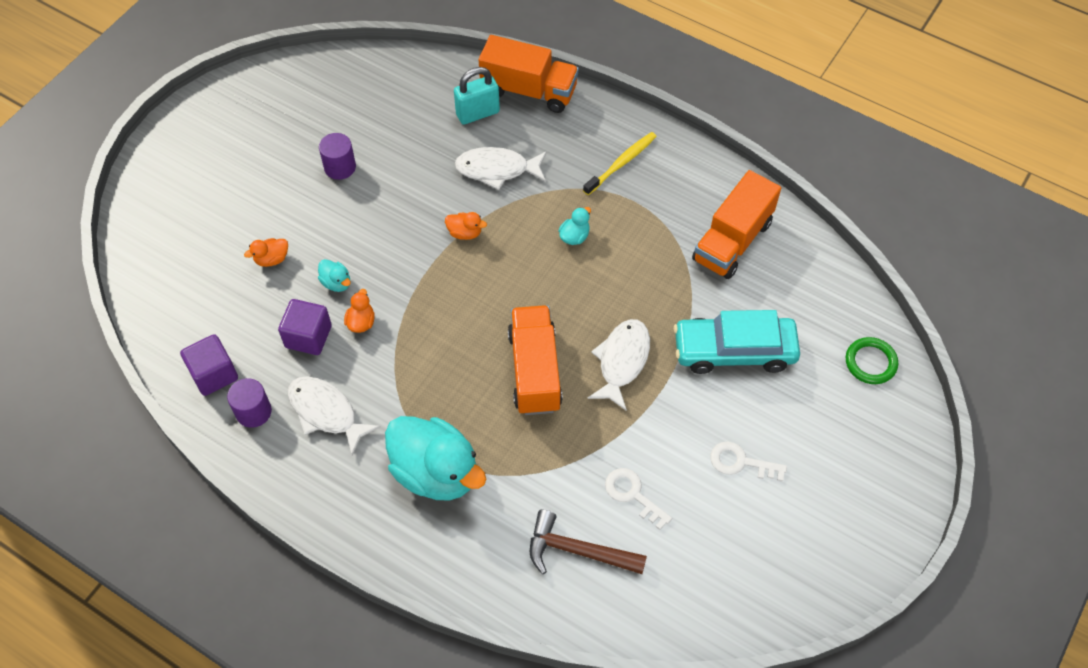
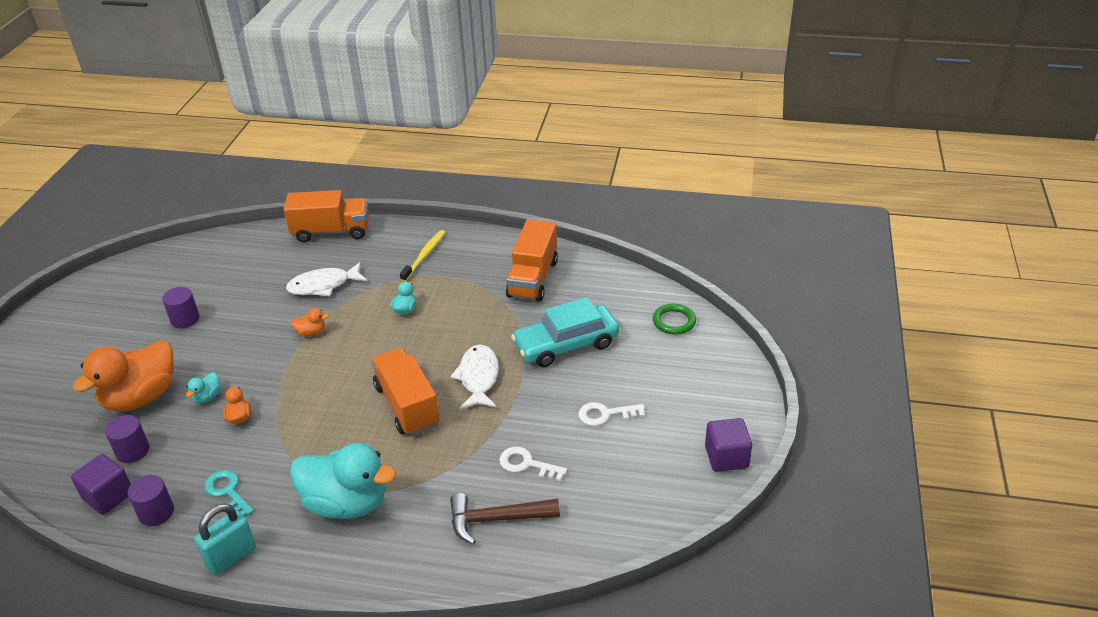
camera: 20 degrees left, 20 degrees down
(248, 326) = (132, 451): none -> purple cylinder
(272, 259) = (141, 397): orange duck -> orange duck, size x2.43
(308, 336) = (193, 442): purple cube -> purple cube (726, 457)
(326, 412) = (227, 492): white fish -> turquoise key
(336, 283) = (207, 397): turquoise duck -> turquoise duck turned 90 degrees clockwise
(477, 113) = (294, 255): turquoise padlock -> turquoise padlock (231, 556)

